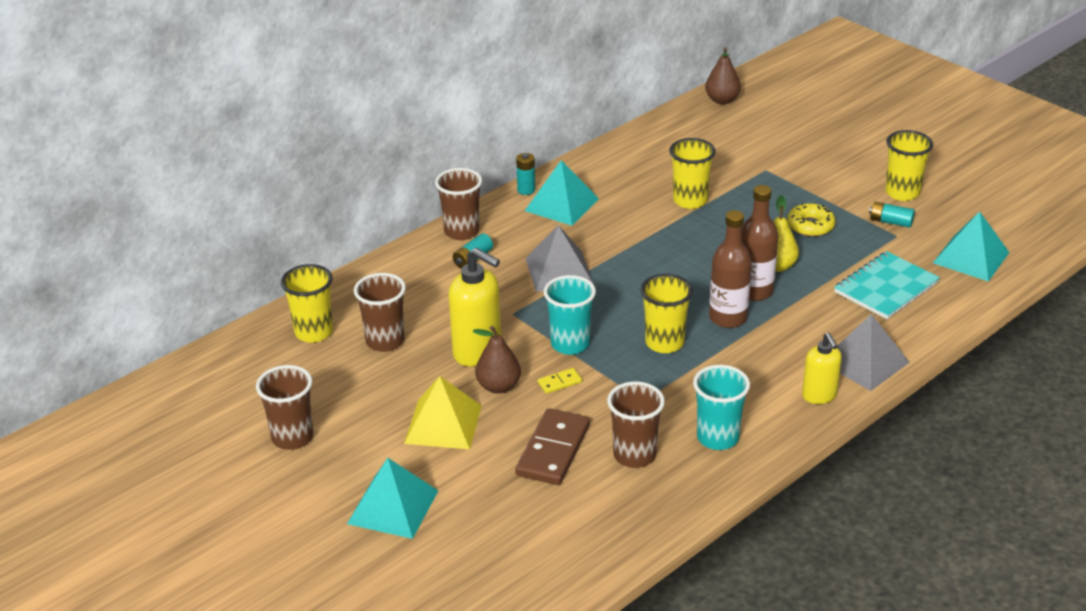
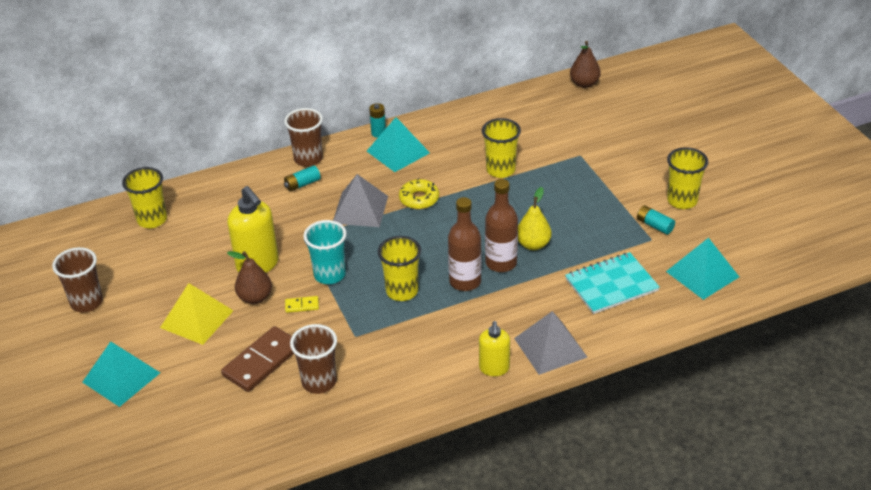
camera: 20 degrees right, 5 degrees up
(385, 341) = (197, 239): brown cup -> none
(717, 438) = (391, 384): turquoise cup -> none
(810, 226) = (584, 214): yellow donut -> yellow donut (419, 199)

